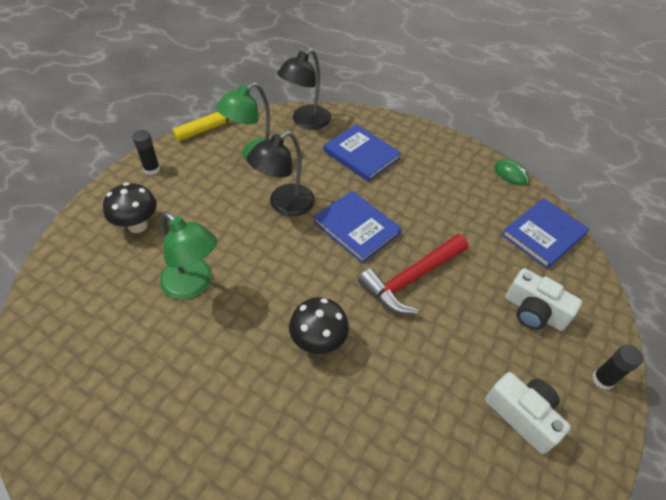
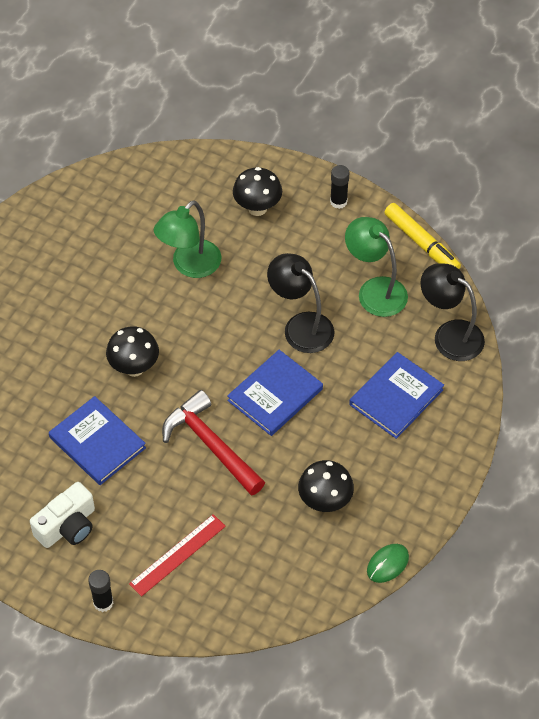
camera: 90 degrees right, 5 degrees up
(462, 204) = (325, 502): none -> black mushroom
(533, 311) = (177, 555): white camera -> red ruler
(543, 235) = (286, 584): blue book -> blue book (97, 443)

